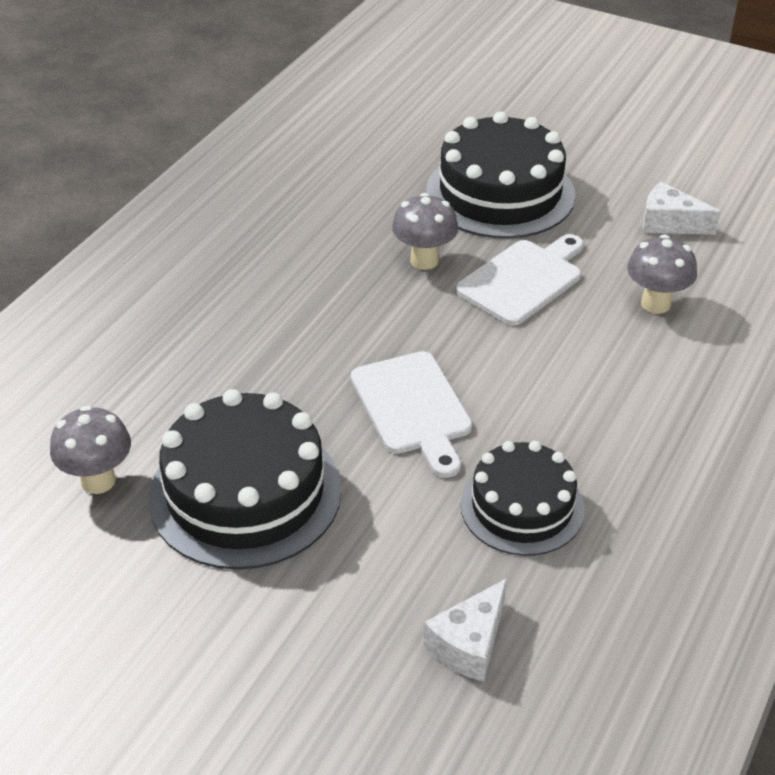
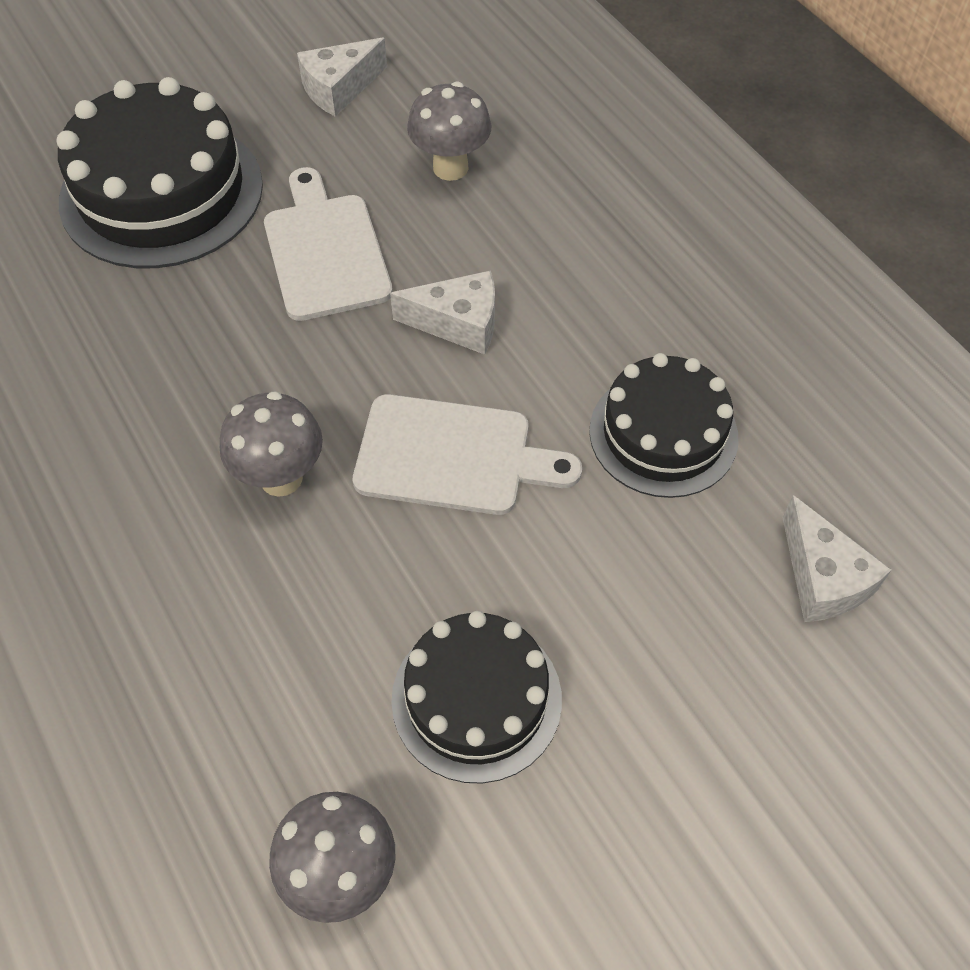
camera: 60 degrees left, 15 degrees up
(245, 493) = (476, 699): black cake -> black cake, size x0.64
(424, 260) = (215, 321): grey mushroom -> grey mushroom (281, 478)
(522, 365) = (458, 323): none -> white cheese

